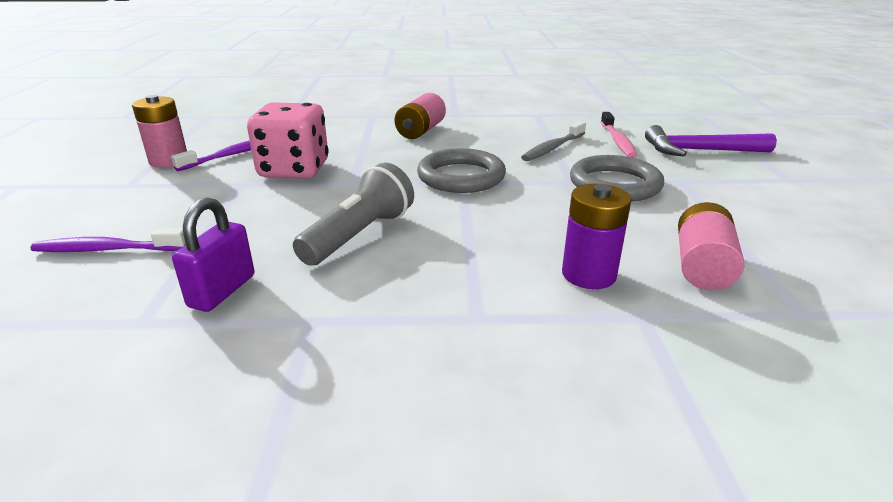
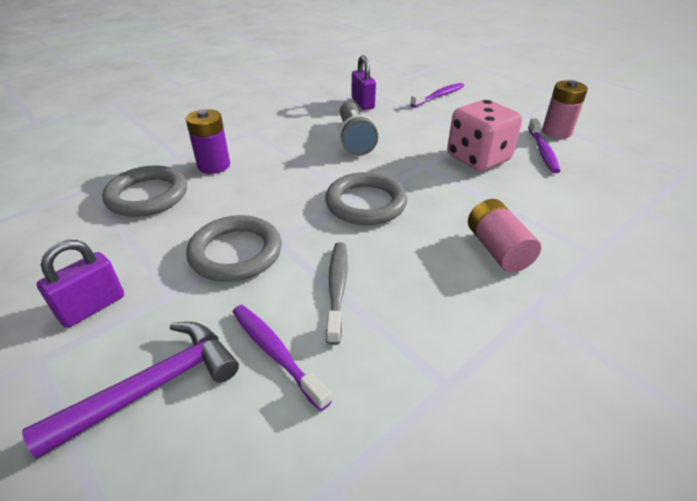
camera: 140 degrees right, 10 degrees up
(617, 141) = (275, 353): pink toothbrush -> purple toothbrush
(702, 266) = (147, 196): pink battery -> grey ring
(753, 191) = (92, 307): none -> purple padlock

